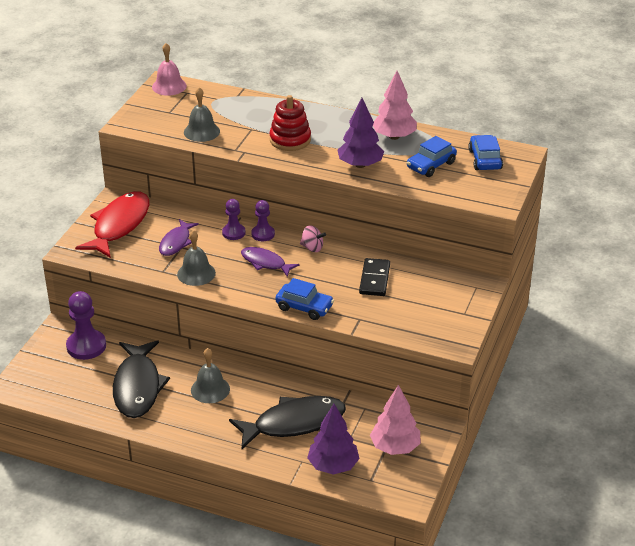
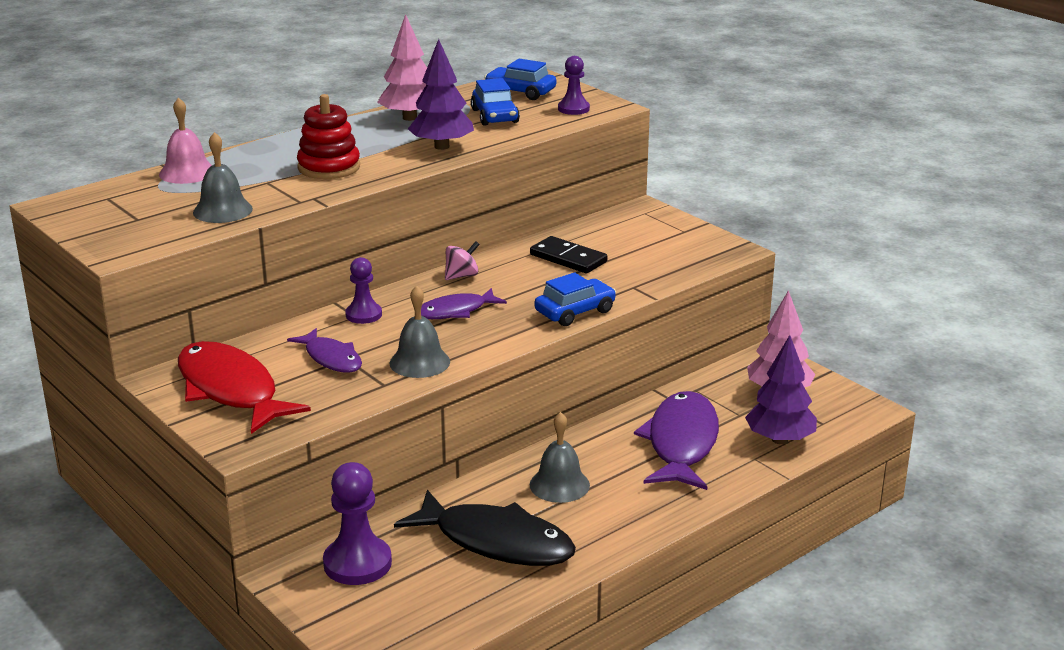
camera: 60 degrees left, 10 degrees down
(169, 86) = (70, 204): pink bell -> pink bell (187, 172)
(263, 234) = (392, 297): purple pawn -> purple pawn (573, 109)
(294, 423) = (681, 443): black fish -> purple fish

